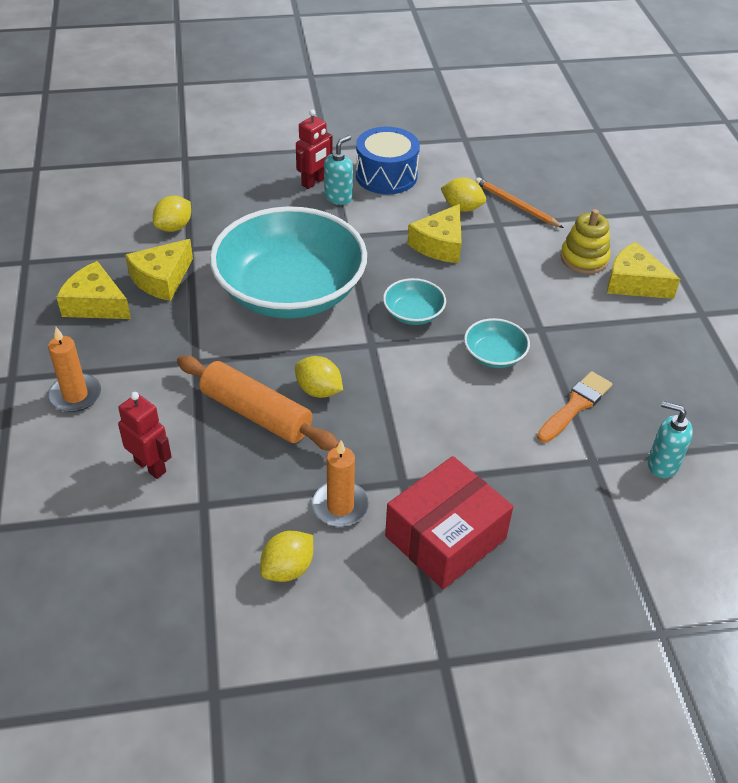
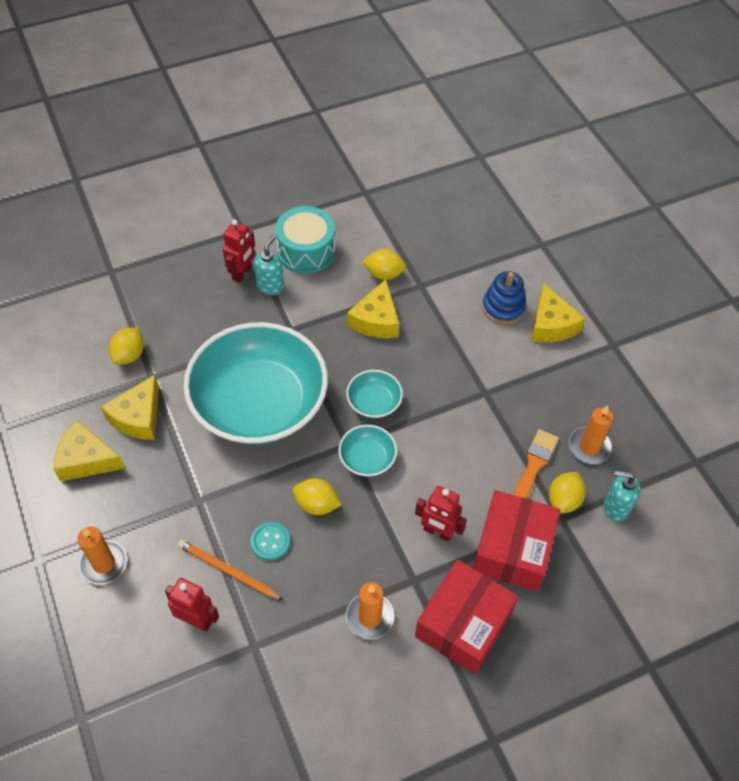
camera: 15 degrees left, 10 degrees up
(256, 413) = (270, 542): orange rolling pin -> turquoise button
(288, 569) = (345, 689): yellow lemon -> yellow lemon (563, 500)
(386, 175) = (306, 251): blue drum -> turquoise drum
(445, 443) = (437, 532): none -> red robot
(494, 355) = (454, 430): turquoise bowl -> turquoise bowl (367, 458)
(516, 205) = (430, 260): orange pencil -> orange pencil (228, 571)
(526, 478) = (512, 549): none -> red box
(584, 258) = (503, 307): yellow stacking toy -> blue stacking toy
(634, 283) = (551, 325): yellow cheese -> yellow cheese turned 120 degrees counterclockwise
(646, 401) = (589, 447): none -> orange candle

